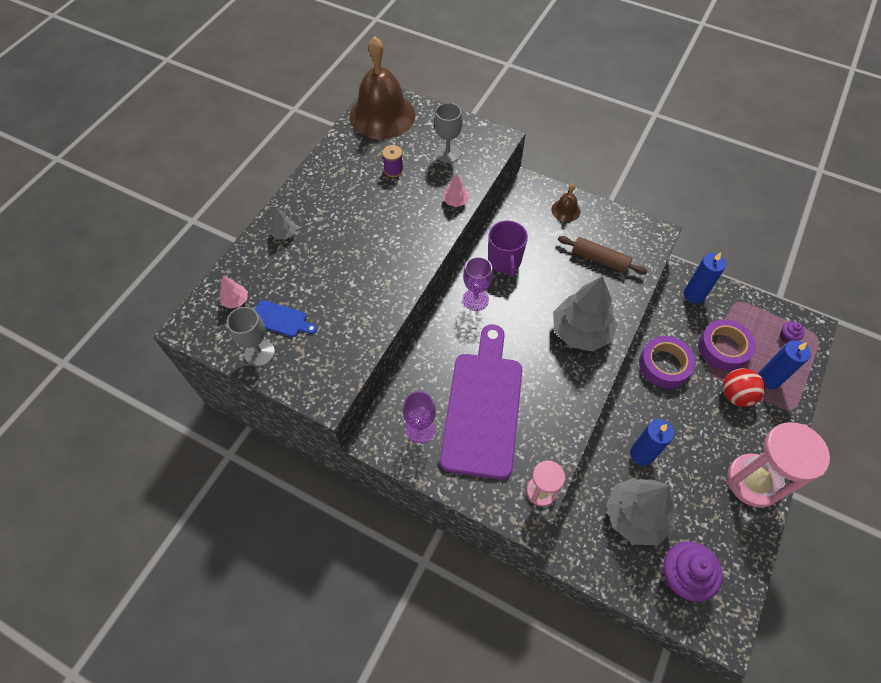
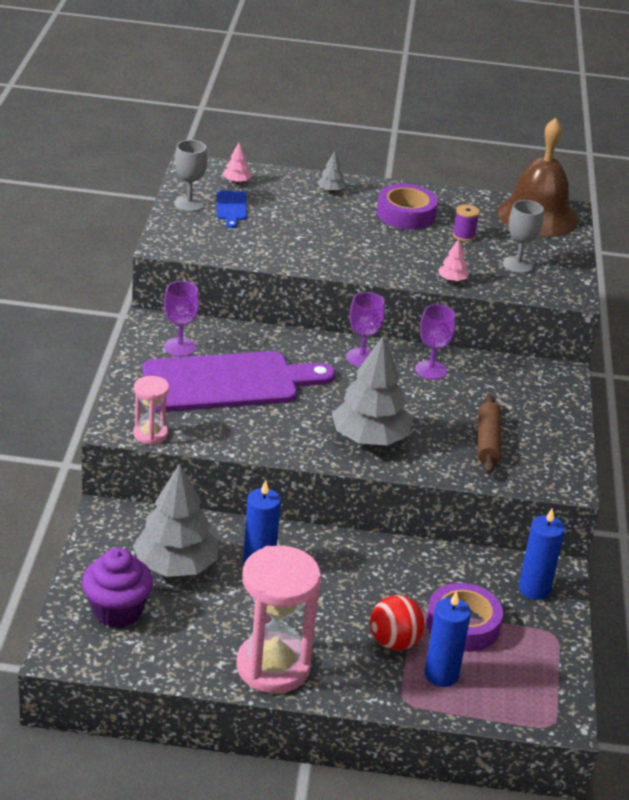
camera: 65 degrees right, 25 degrees down
(504, 261) = (431, 370): purple mug -> purple goblet
(565, 210) = (545, 406): brown bell -> none
(664, 365) = (399, 570): purple tape -> purple tape (406, 214)
(787, 337) = (527, 691): purple cupcake -> none

